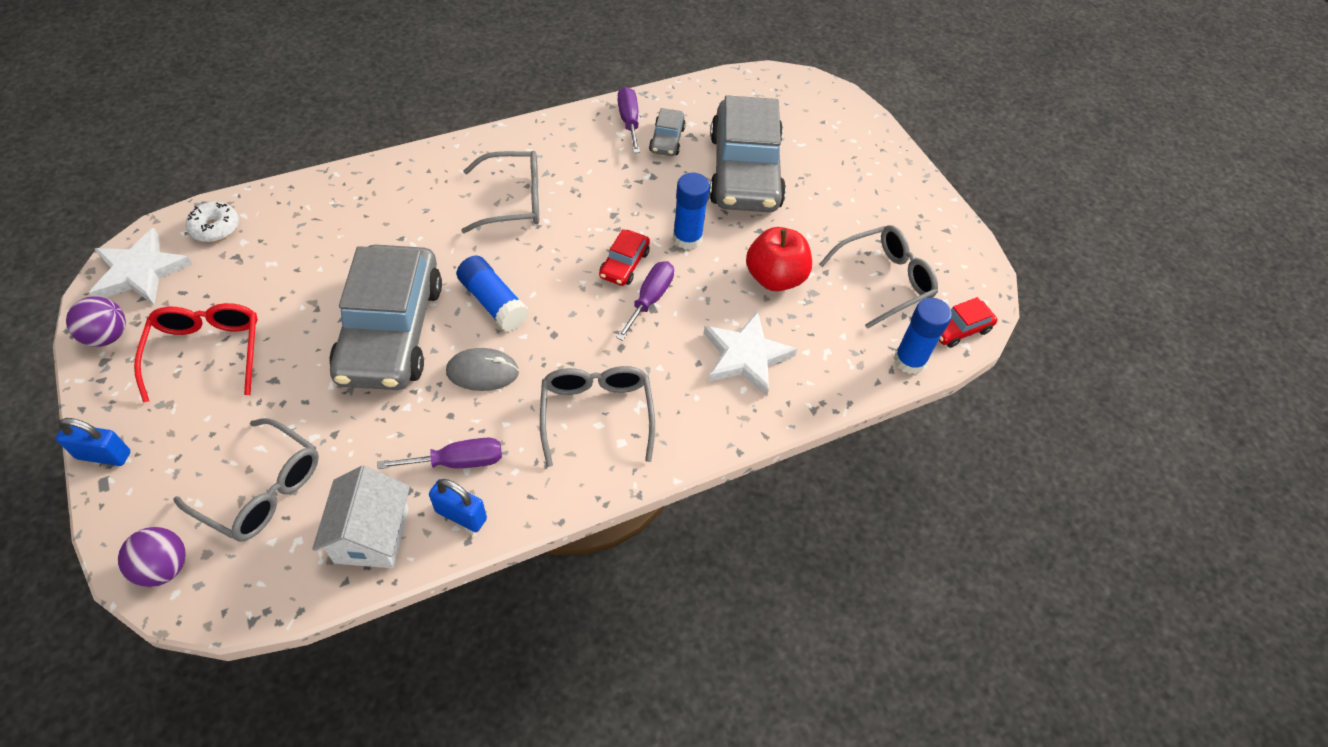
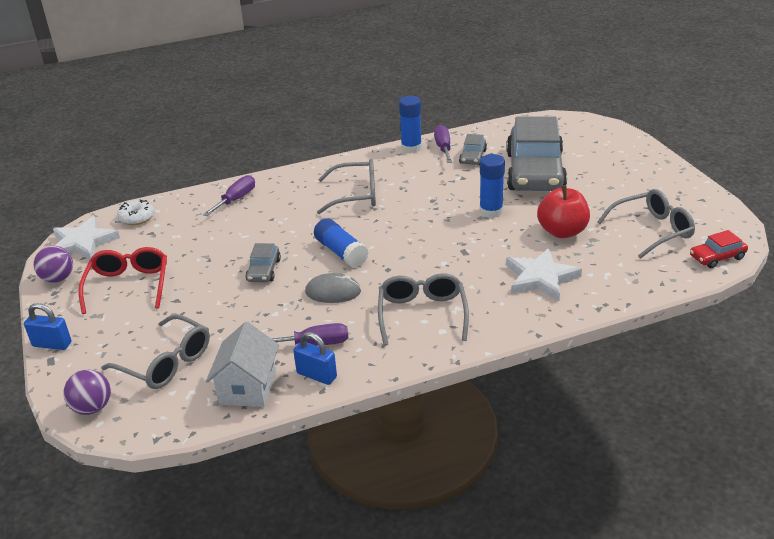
camera: 10 degrees right, 20 degrees down
(391, 331) = (264, 270): grey car -> grey car, size x0.43
(624, 264) = (442, 227): red car -> none
(650, 299) = (462, 247): purple screwdriver -> purple screwdriver (236, 199)
(909, 360) = (676, 277): blue glue stick -> blue glue stick (411, 148)

